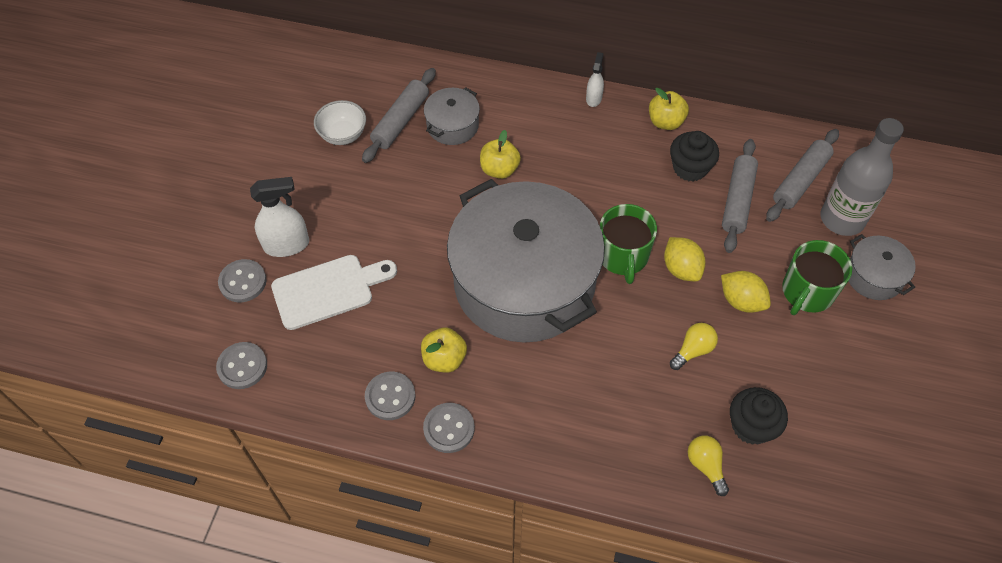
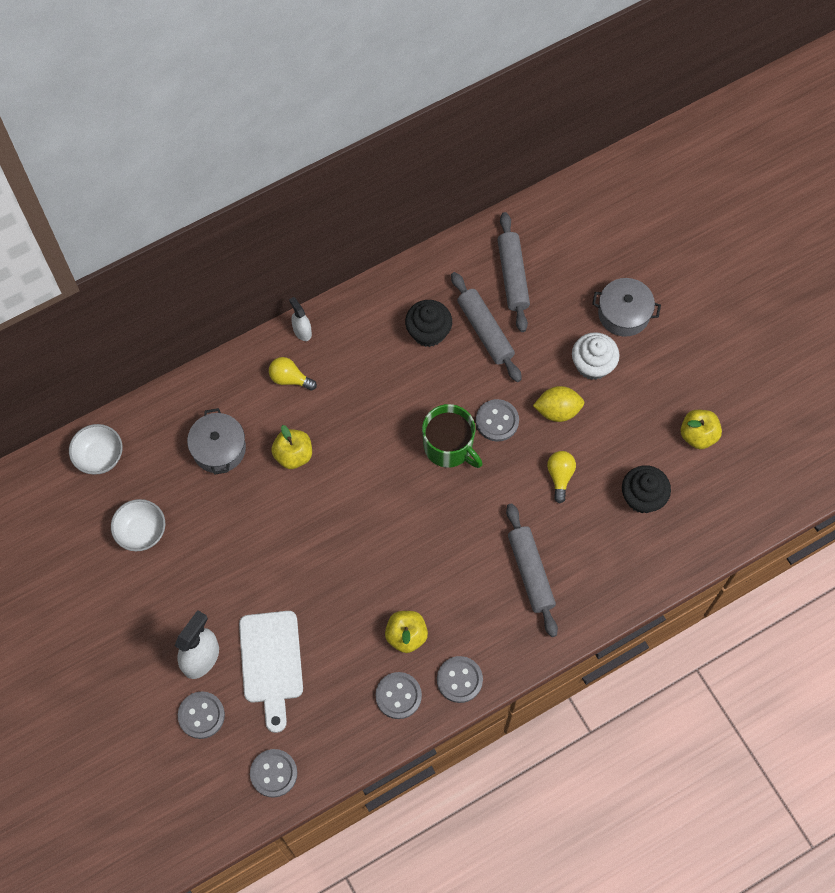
camera: 45 degrees left, 10 degrees up
(328, 290) = (271, 663): white cutting board -> white cutting board turned 150 degrees clockwise
(370, 70) = (100, 457): none -> white bowl
(401, 121) = (174, 480): grey rolling pin -> grey rolling pin (530, 572)
(524, 282) = (402, 529): grey pot -> none
(665, 122) = (374, 306): yellow apple -> yellow apple (698, 435)
(681, 269) = (497, 421): yellow lemon -> grey button
(706, 466) = (639, 551): yellow light bulb -> yellow light bulb (290, 378)
(807, 292) = (592, 365): green mug -> white cupcake
(842, 219) = (566, 284): grey bottle -> none

